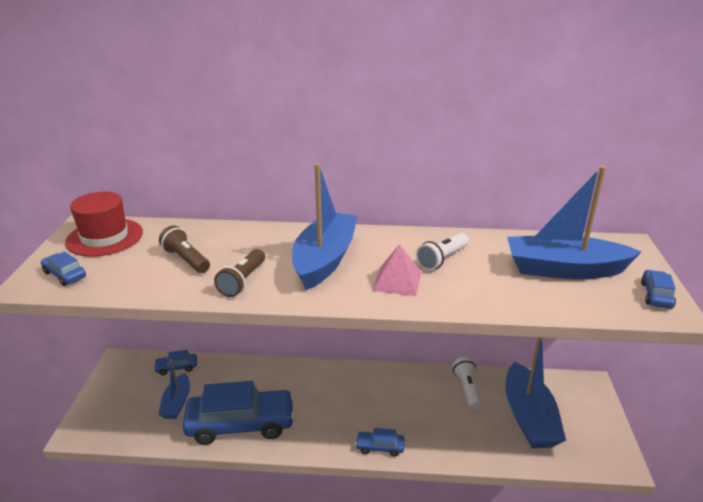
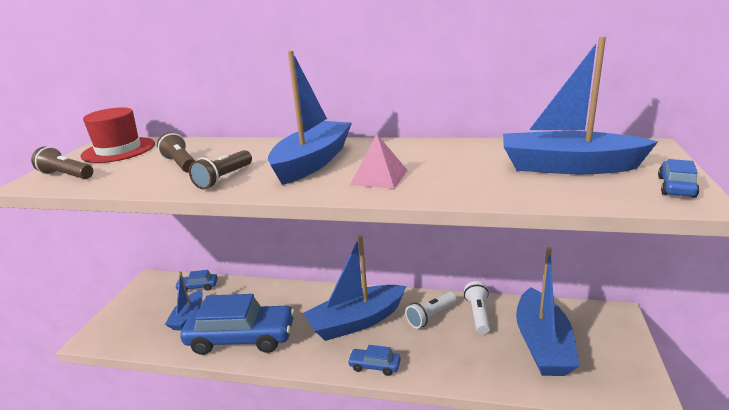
camera: 10 degrees right, 5 degrees down
(65, 275) = (66, 175): blue car -> brown flashlight
(352, 401) = (356, 321): none -> blue boat
(442, 259) = (434, 160): white flashlight -> white flashlight (431, 316)

